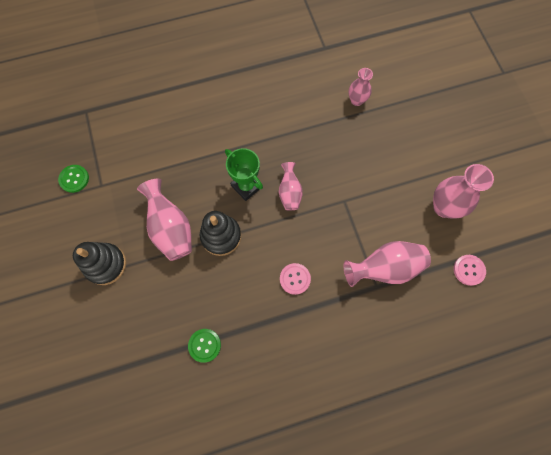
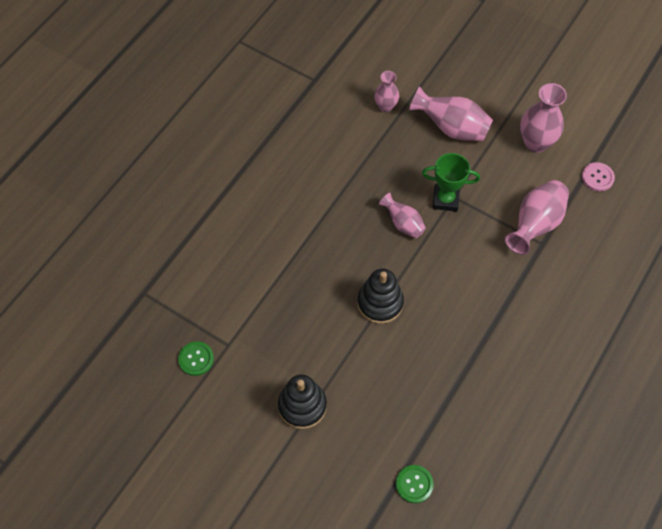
camera: 40 degrees left, 10 degrees down
(171, 228) = (330, 331): pink vase -> pink vase (451, 128)
(204, 345) = (452, 398): green button -> green button (414, 484)
(246, 186) = (361, 246): green trophy -> green trophy (445, 199)
(295, 279) = (474, 288): pink button -> none

